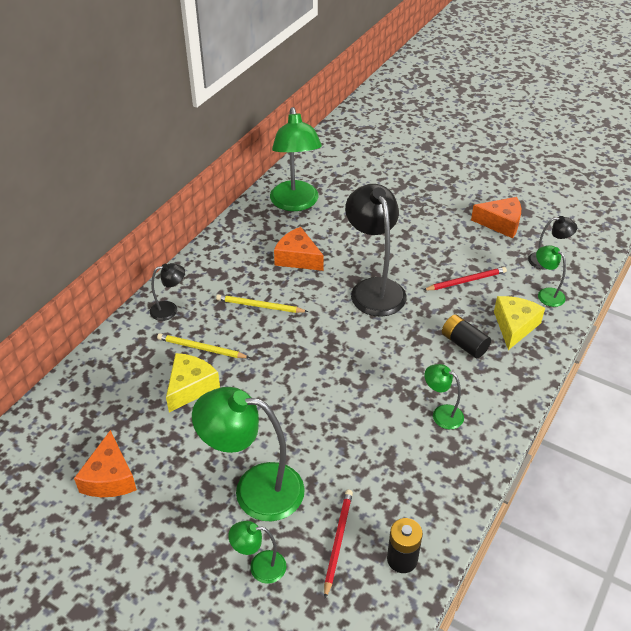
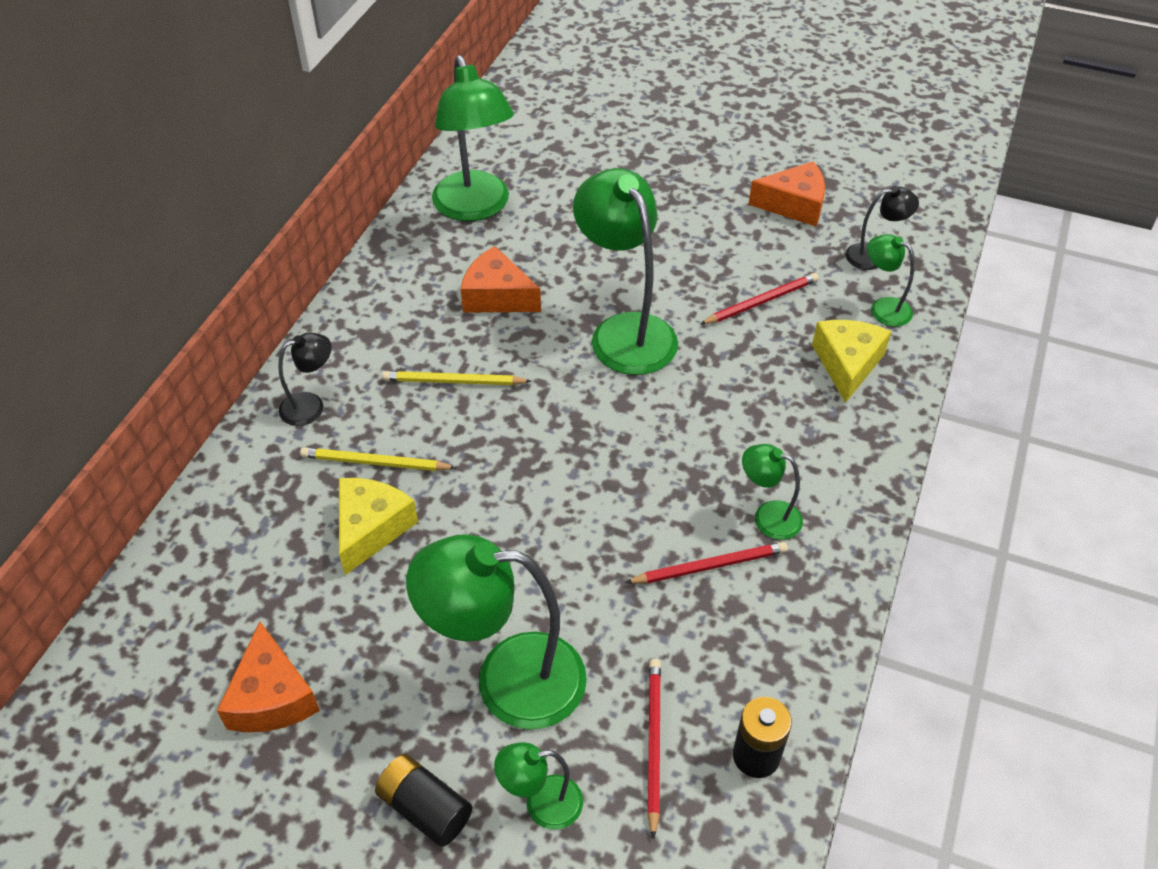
camera: 10 degrees left, 5 degrees up
(374, 288) = (625, 331): black lamp -> green lamp
(397, 439) = (710, 566): none -> red pencil
(464, 344) = (778, 402): black battery -> black battery (425, 808)

